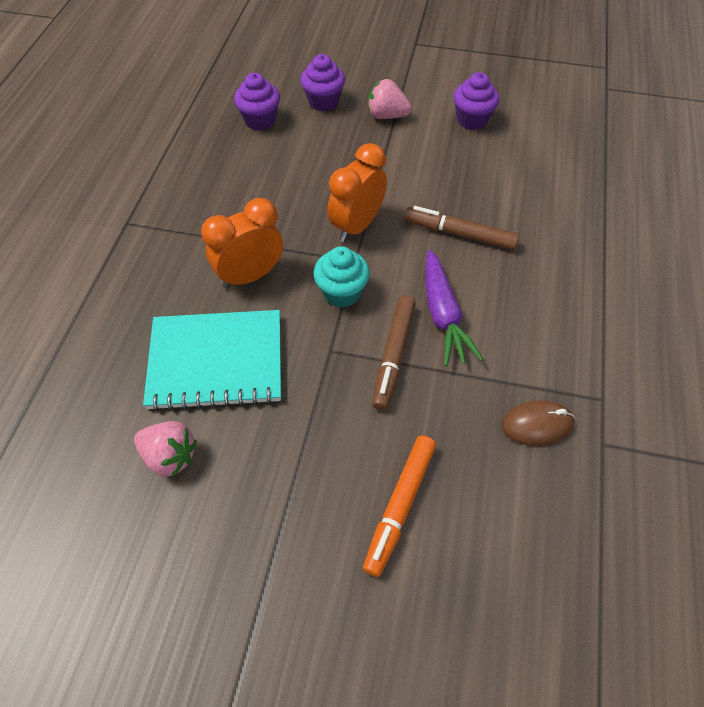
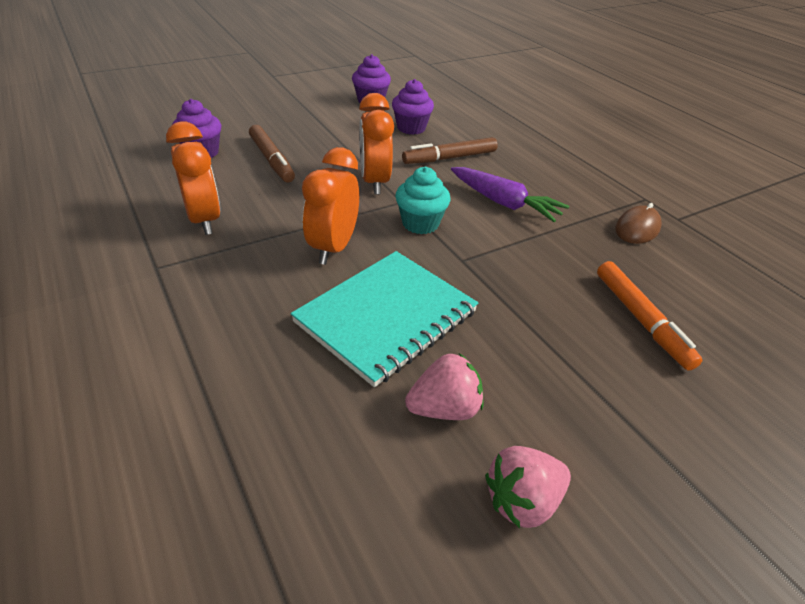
camera: 45 degrees left, 15 degrees down
(194, 195) = (204, 220): none -> orange clock
(323, 102) = (244, 125): purple cupcake -> purple cupcake (411, 128)
(387, 116) = (307, 117): pink strawberry -> pink strawberry (522, 500)
(394, 356) = (508, 240): brown marker -> brown marker (272, 160)

